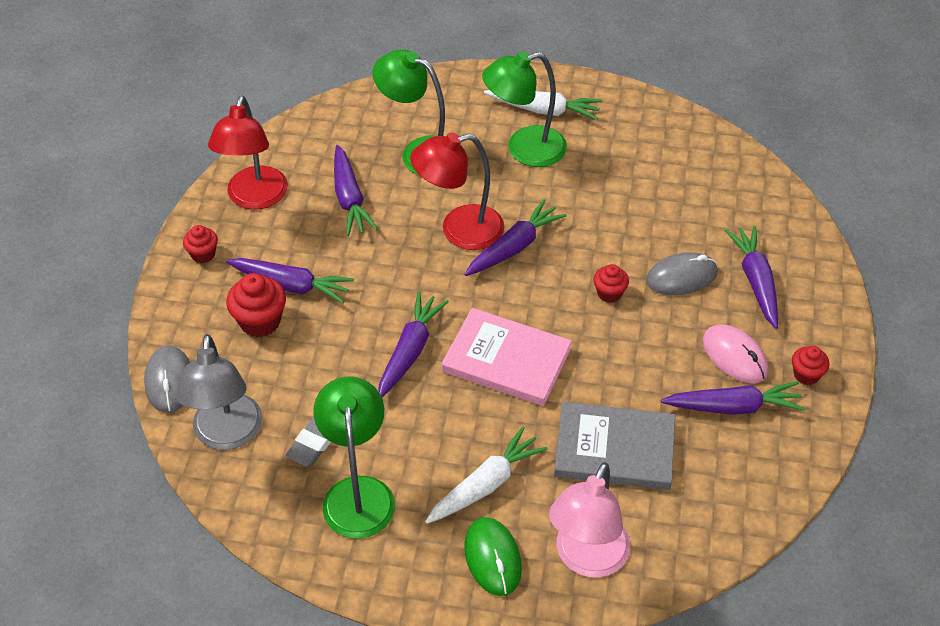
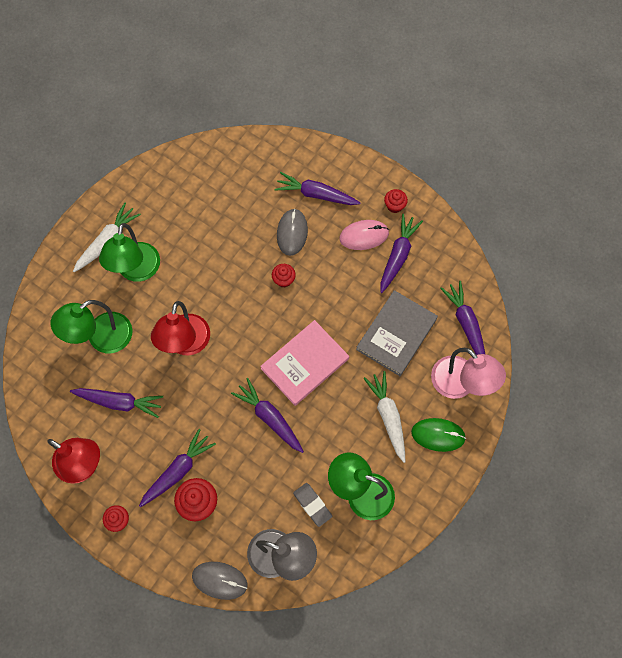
camera: 65 degrees left, 20 degrees up
(514, 247) = (218, 317): purple carrot -> purple carrot (466, 324)

